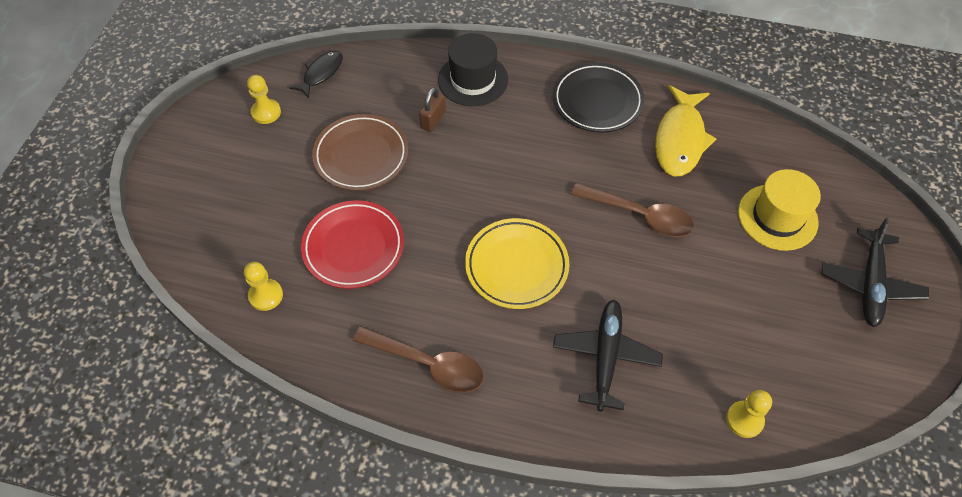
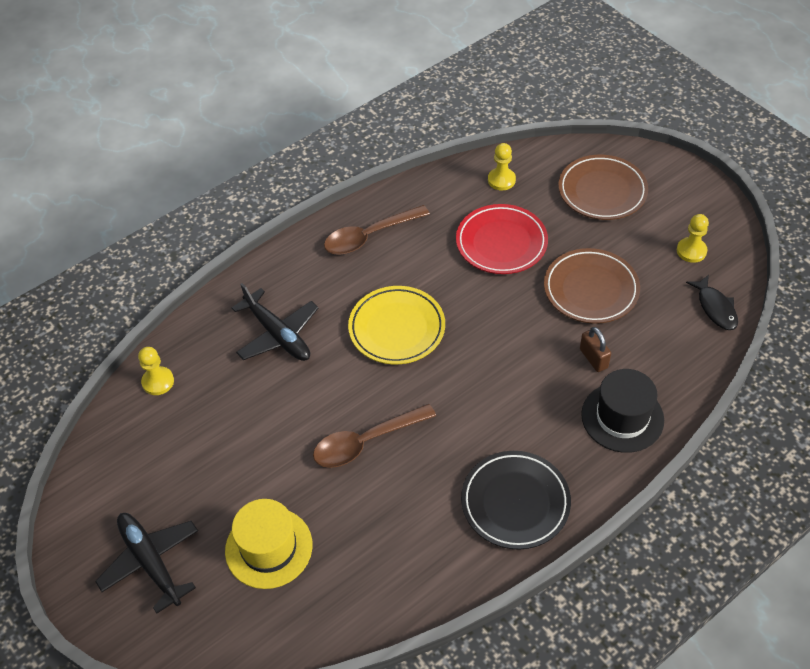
camera: 130 degrees right, 5 degrees down
(229, 206) = (602, 191): none -> brown plate
(680, 139) = (413, 538): yellow fish -> none

